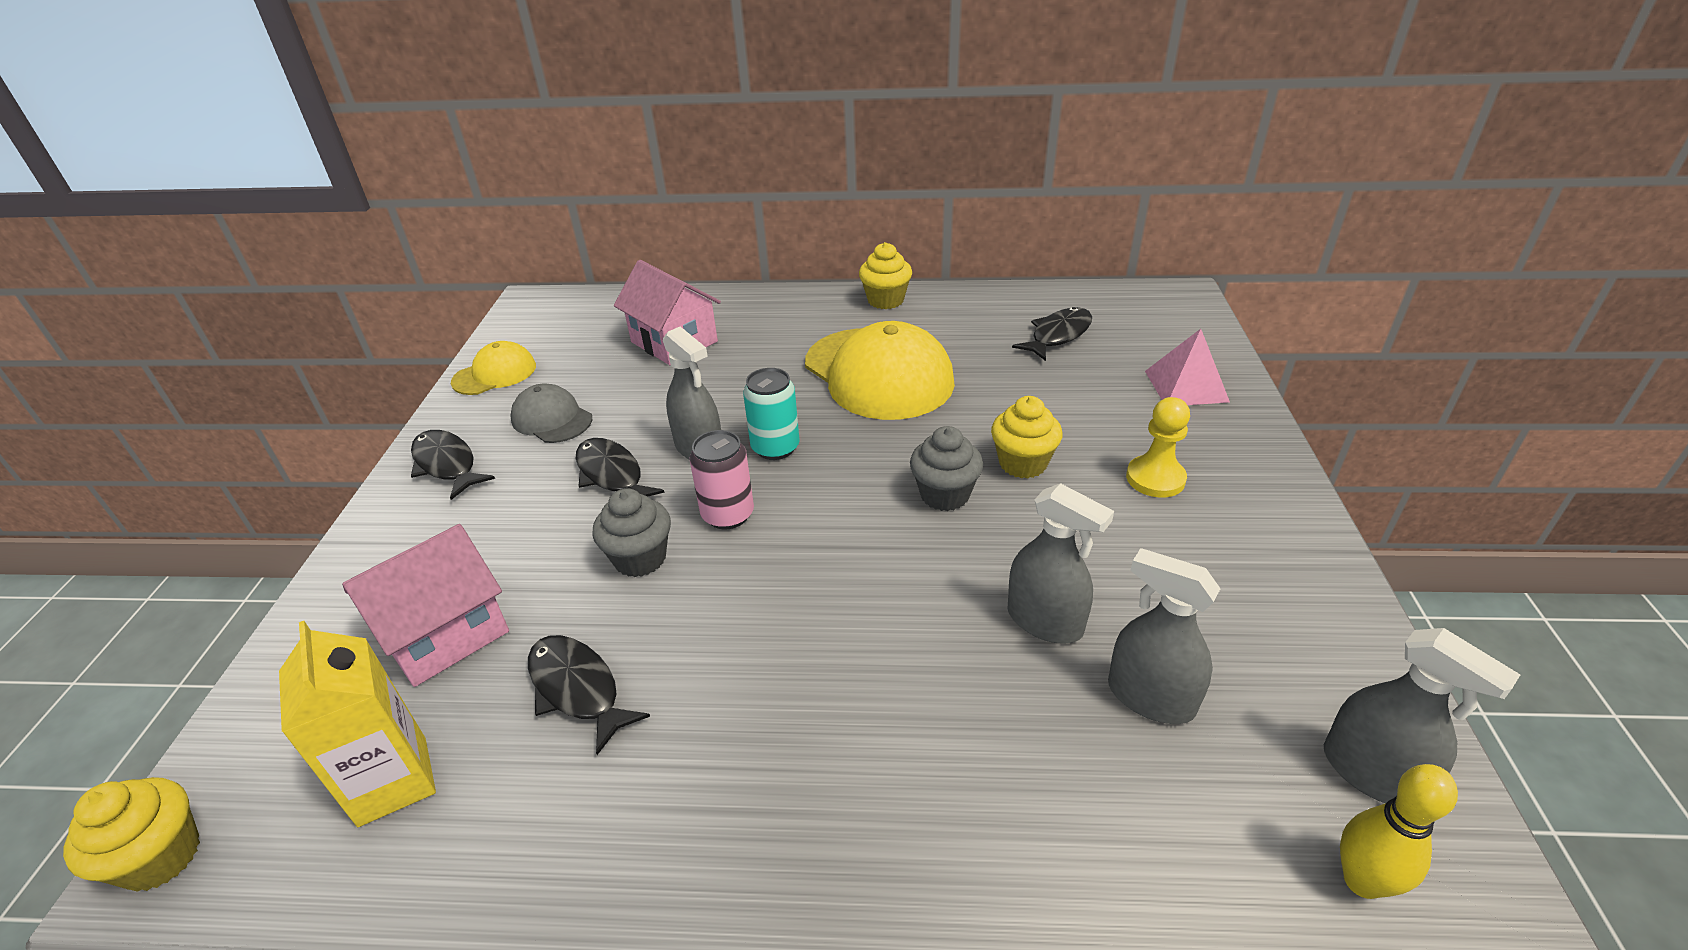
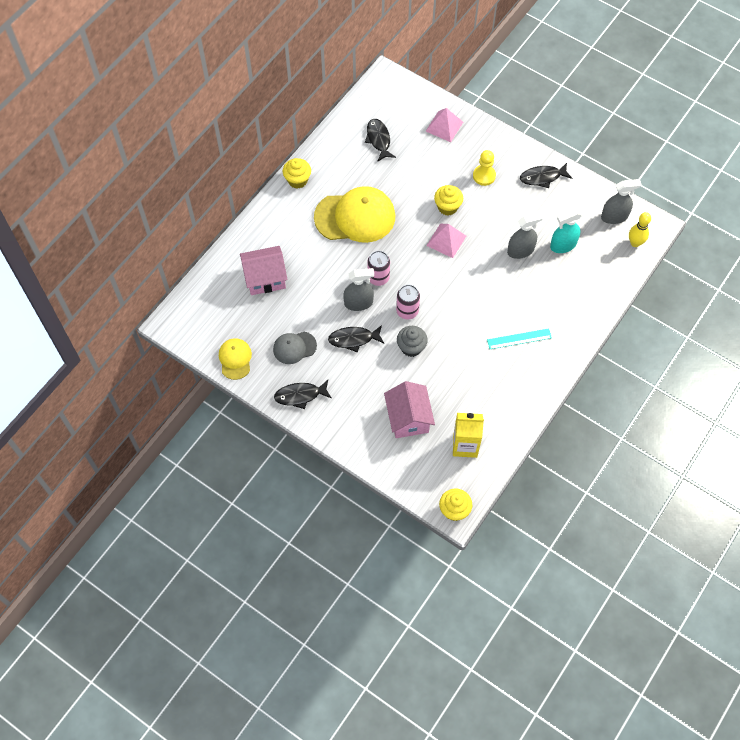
camera: 60 degrees left, 25 degrees up
(578, 689) = (461, 386): black fish -> black fish (542, 177)
(775, 448) = (378, 277): turquoise can -> pink can
(791, 742) = (519, 339): none -> turquoise ruler
(945, 495) = (446, 240): grey cupcake -> pink pyramid
(1150, 697) = (563, 245): grey spray bottle -> turquoise spray bottle

